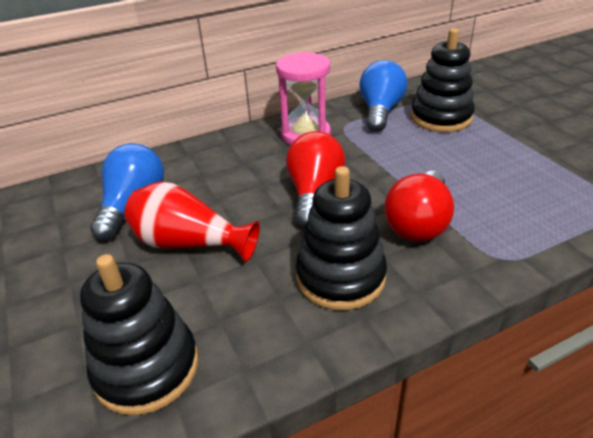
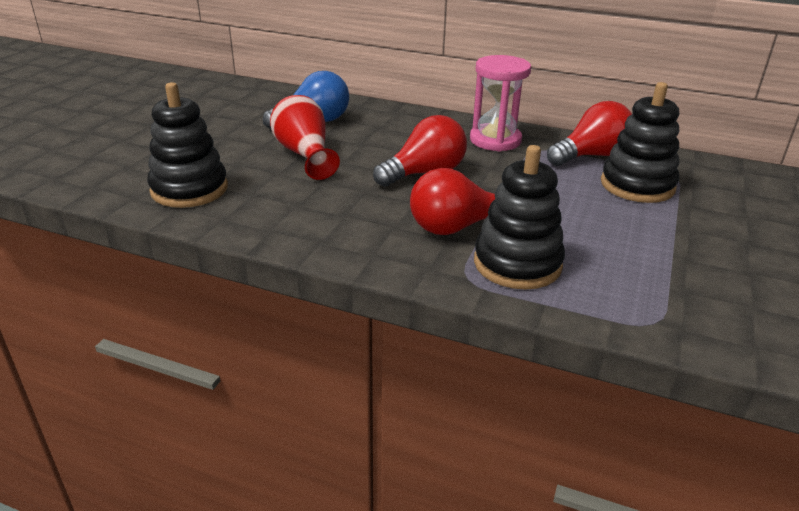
camera: 45 degrees right, 5 degrees down
(340, 277) = (347, 218): black stacking toy -> black stacking toy (517, 264)
(380, 111) = (591, 156): blue light bulb -> red light bulb

